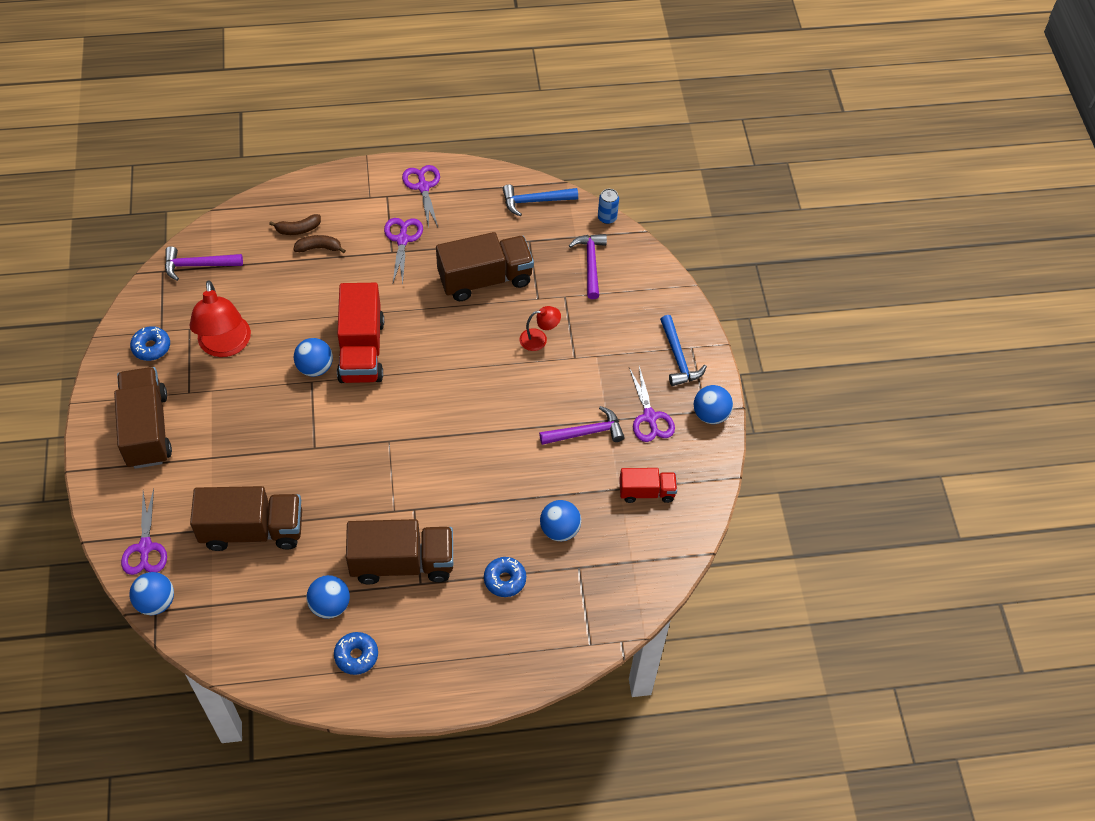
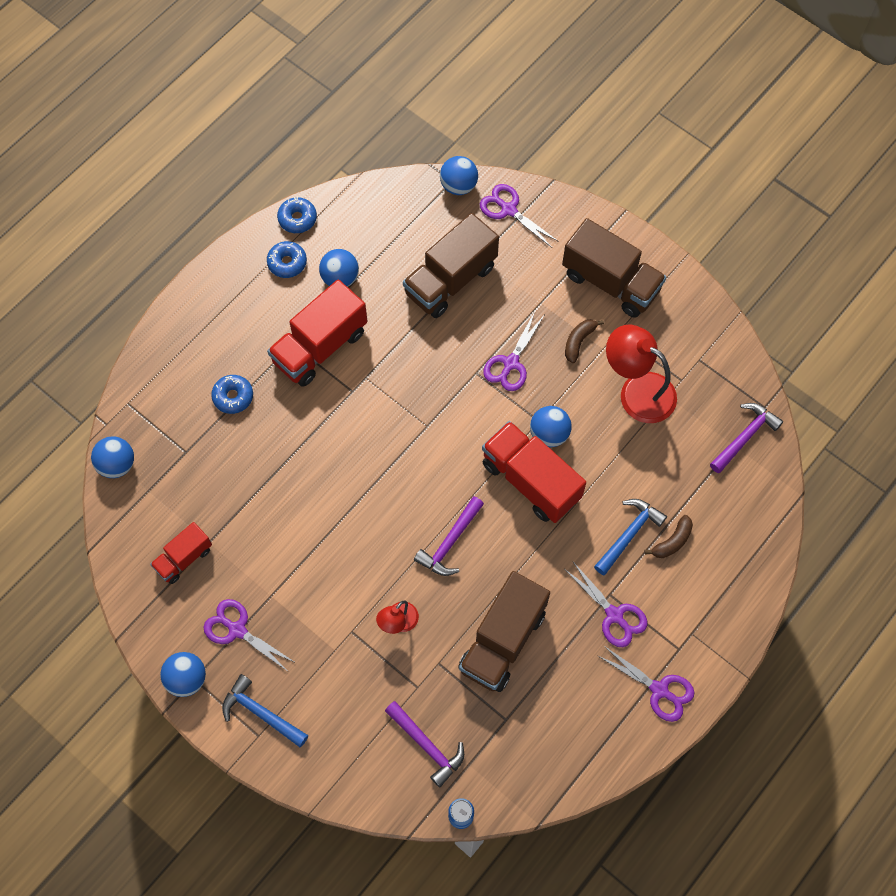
camera: 140 degrees right, 10 degrees up
(151, 347) = (688, 341): blue donut -> blue donut (297, 219)
(283, 433) = (511, 363): none -> purple scissors
(298, 229) = (710, 543): brown banana -> brown banana (578, 341)
(402, 563) = (320, 346): brown truck -> red truck
(535, 201) = (544, 771): blue hammer -> blue hammer (629, 534)
(559, 530) = (226, 468): blue ball -> blue ball (117, 464)
(586, 432) = (278, 568): purple hammer -> purple hammer (450, 542)

